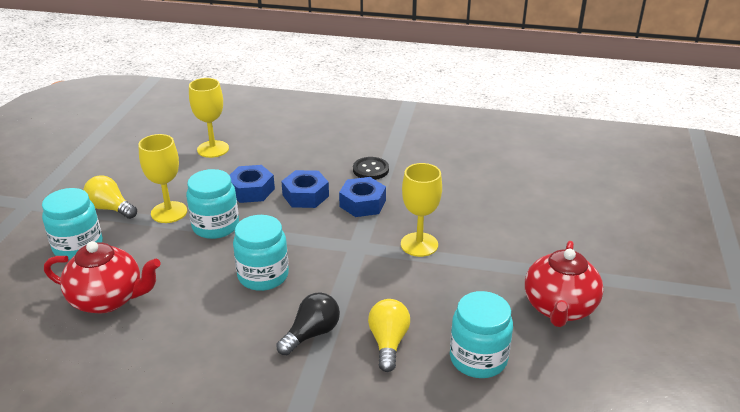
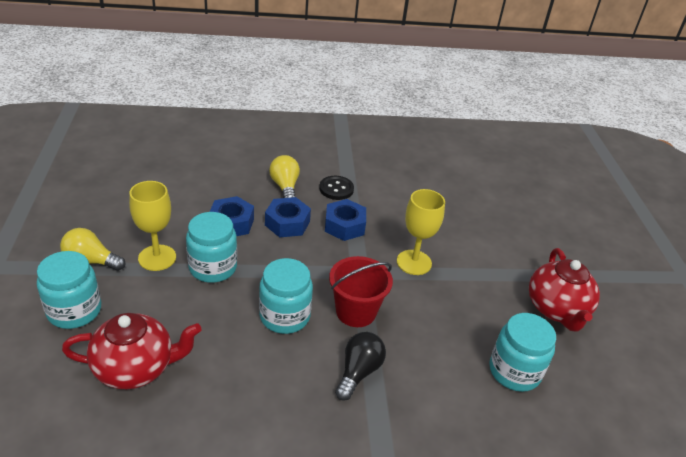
camera: 20 degrees left, 5 degrees up
(213, 149) = (172, 181): yellow goblet -> none
(335, 281) = (356, 311): none -> red bucket
(388, 342) = (431, 369): yellow light bulb -> yellow light bulb (285, 187)

